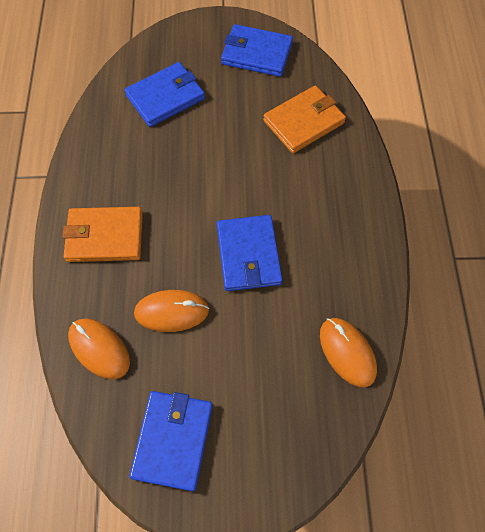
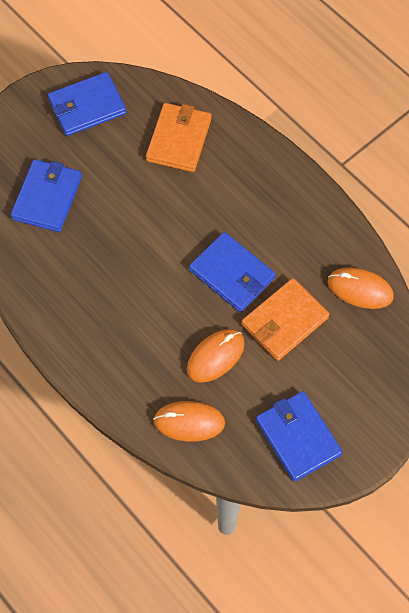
camera: 40 degrees left, 0 degrees up
(105, 236) = (111, 342): orange wallet -> orange wallet (284, 321)

